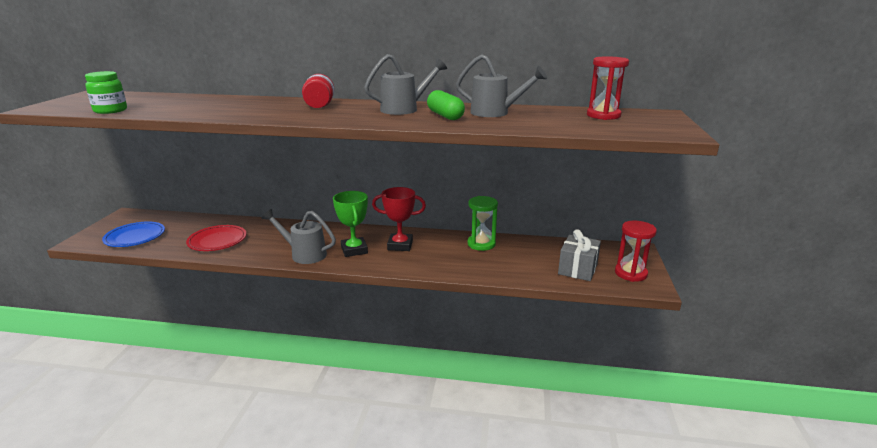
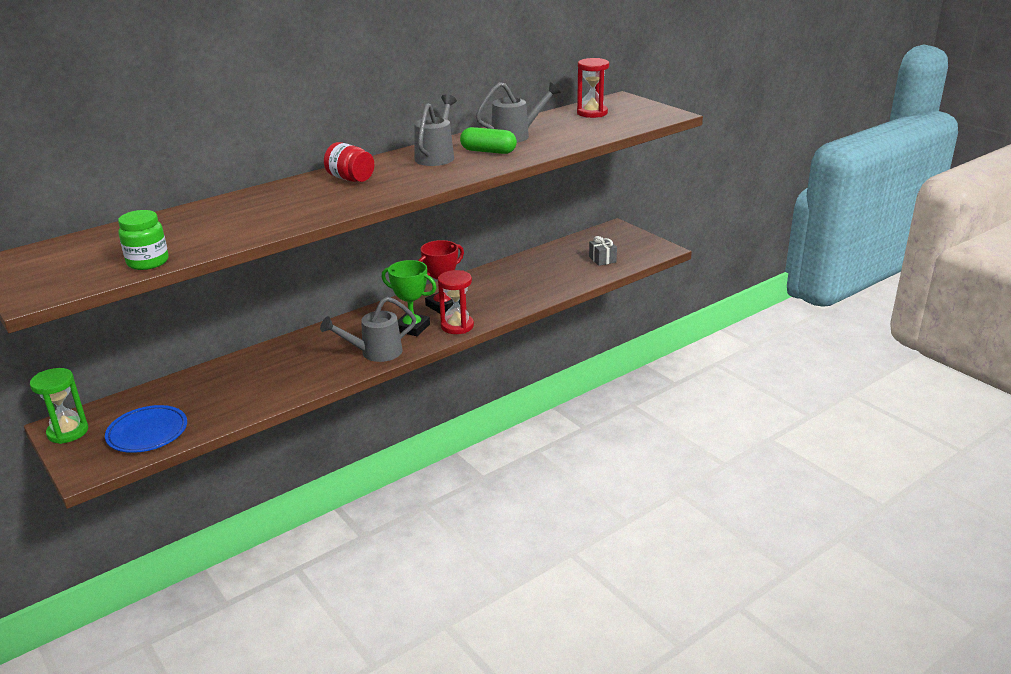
camera: 45 degrees left, 5 degrees up
(217, 241) = (258, 387): red plate -> none
(481, 244) = (504, 274): green hourglass -> green hourglass (68, 432)
(577, 269) = (602, 259): grey gift -> grey gift, size x0.65
(630, 273) = (638, 246): red hourglass -> red hourglass (457, 326)

